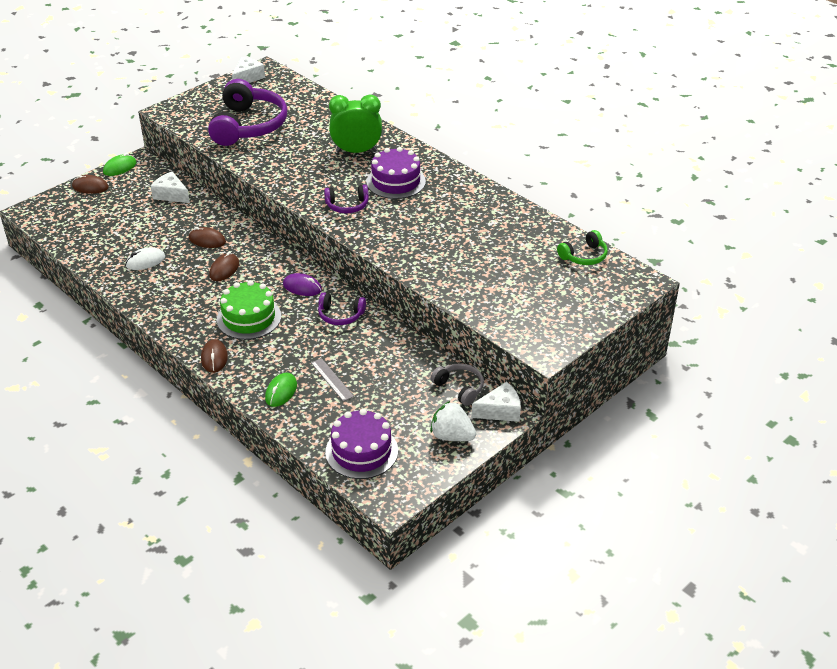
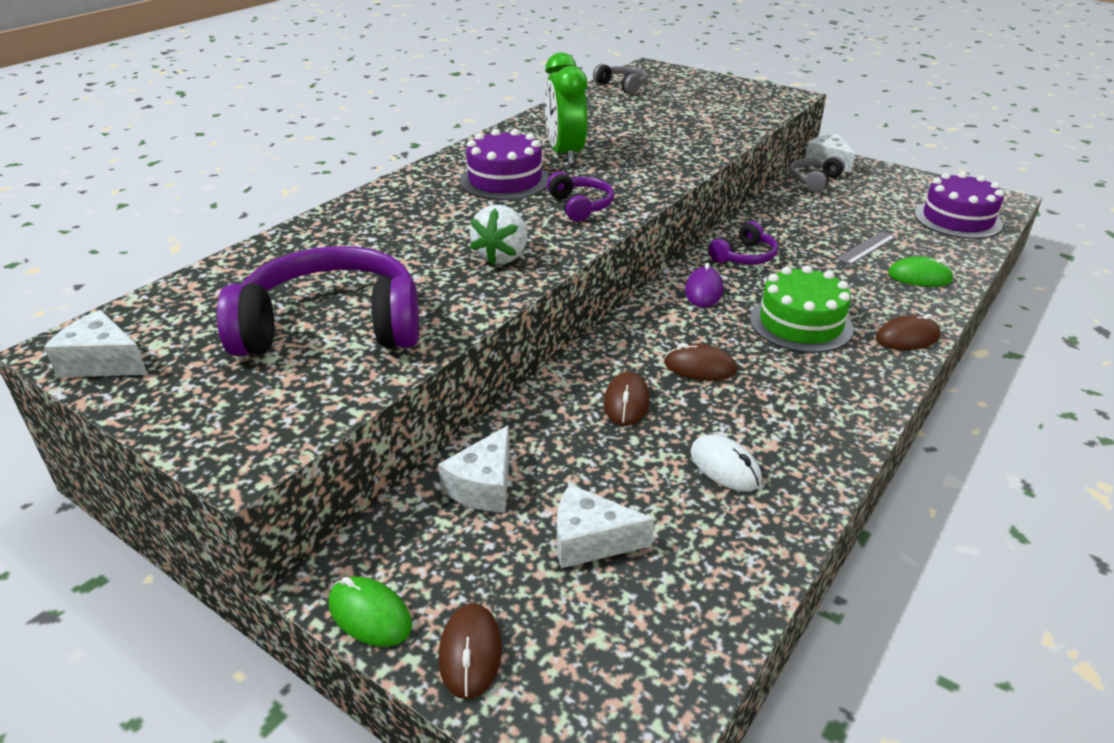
camera: 100 degrees left, 5 degrees down
(124, 218) = (590, 541): none -> white cheese
(340, 315) = (744, 256): purple headphones -> purple headphones turned 45 degrees clockwise
(356, 151) = (423, 214): green clock -> green clock (565, 154)
(452, 436) = (886, 179): white strawberry -> white strawberry (502, 256)
(584, 256) = (622, 86): green headphones -> grey headphones

